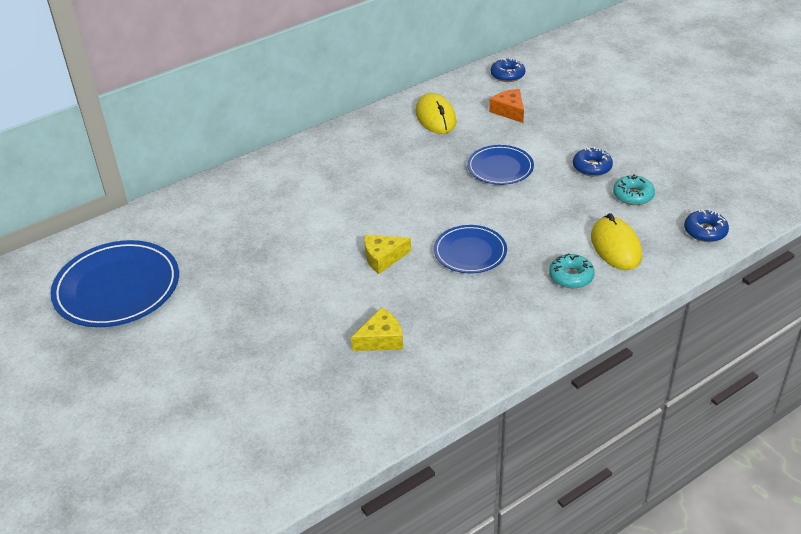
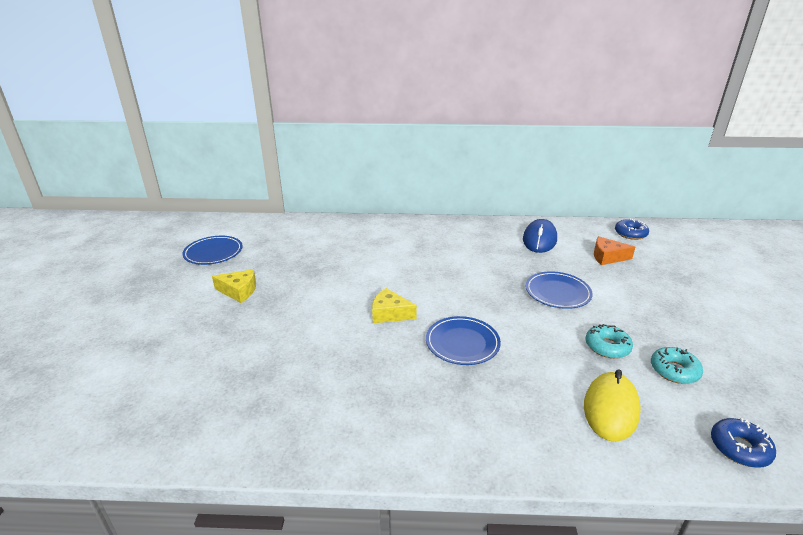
camera: 35 degrees right, 10 degrees down
(117, 288) = (213, 252): blue plate -> blue plate, size x0.59
(381, 339) = (314, 372): yellow cheese -> yellow cheese (239, 291)
(435, 117) = (539, 240): yellow mouse -> blue mouse
(509, 111) = (607, 257): orange cheese -> orange cheese turned 90 degrees counterclockwise
(571, 276) = (535, 412): turquoise donut -> turquoise donut (607, 346)
(592, 167) = (649, 327): blue donut -> none

